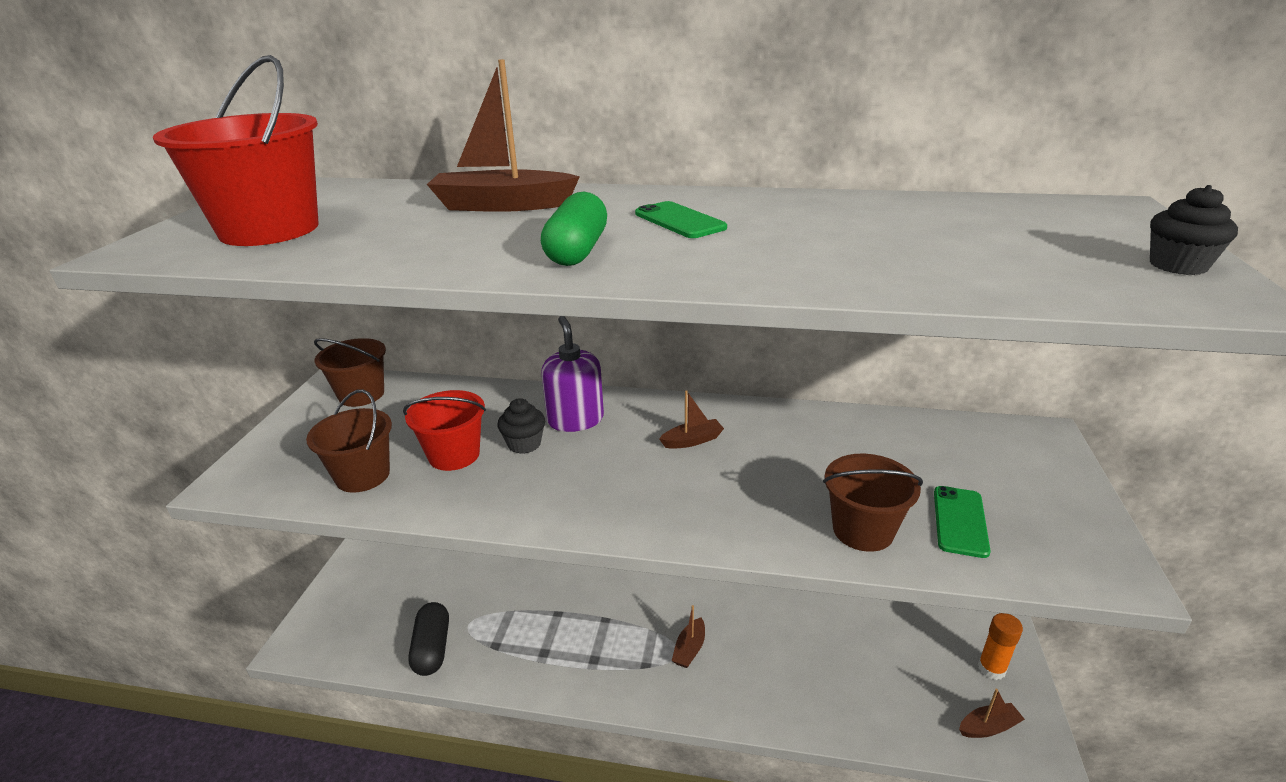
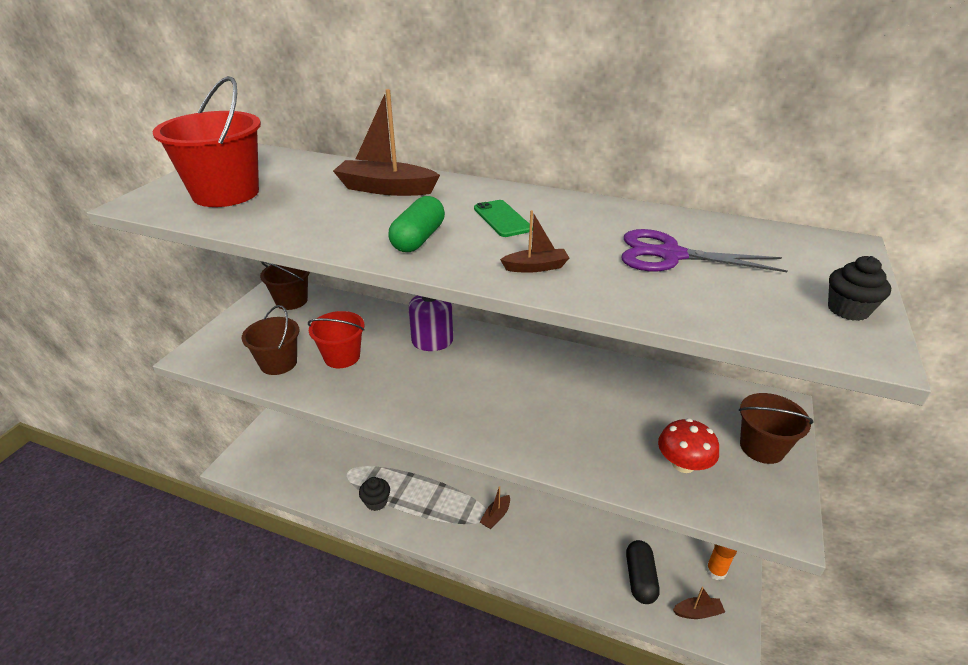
camera: 10 degrees right, 5 degrees up
(432, 648) = (320, 483): black capsule -> black capsule (640, 578)
(524, 444) = (391, 355): black cupcake -> black cupcake (376, 502)
(692, 440) = (510, 370): brown boat -> brown boat (536, 267)
(863, 530) = (608, 459): brown bucket -> brown bucket (762, 447)
(920, 236) = (670, 255): none -> purple scissors
(960, 521) = (683, 464): green phone -> red mushroom

